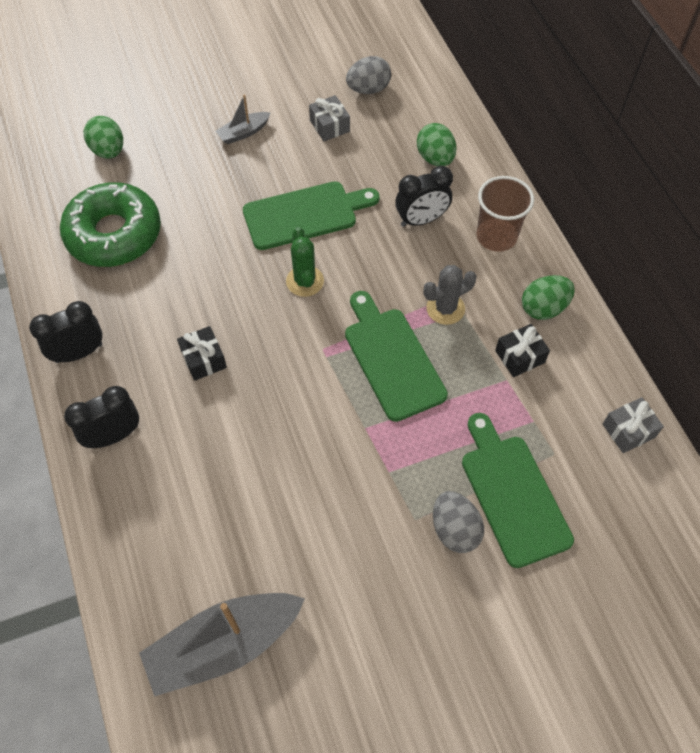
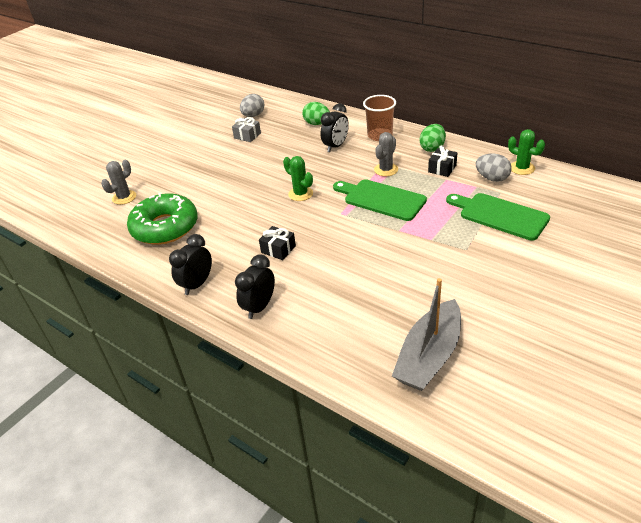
camera: 30 degrees left, 20 degrees down
(108, 151) = (124, 197): green egg -> grey cactus
(243, 133) = (201, 157): grey boat -> none
(305, 214) = (271, 171): green cutting board -> none
(454, 530) = (490, 242): grey egg -> grey egg (492, 178)
(628, 430) = (522, 168): grey gift -> green cactus

